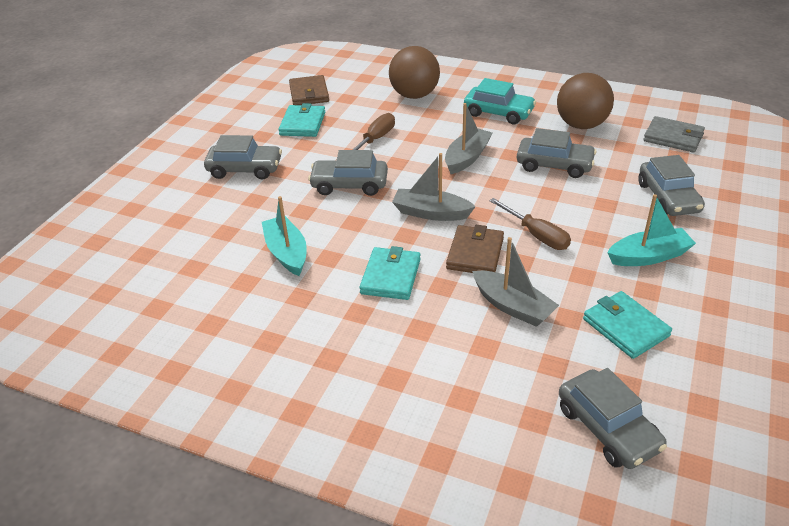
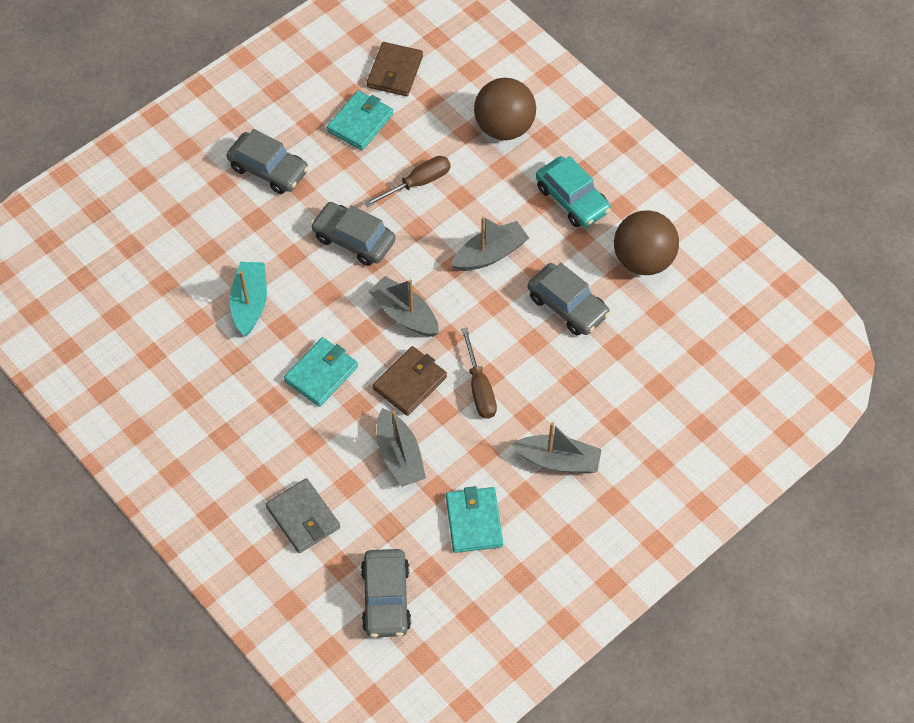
camera: 25 degrees right, 20 degrees up
(648, 256) = (558, 460): turquoise boat -> grey boat
(668, 198) = (639, 402): grey car -> none
(673, 137) = (722, 324): grey wallet -> grey wallet (303, 517)

